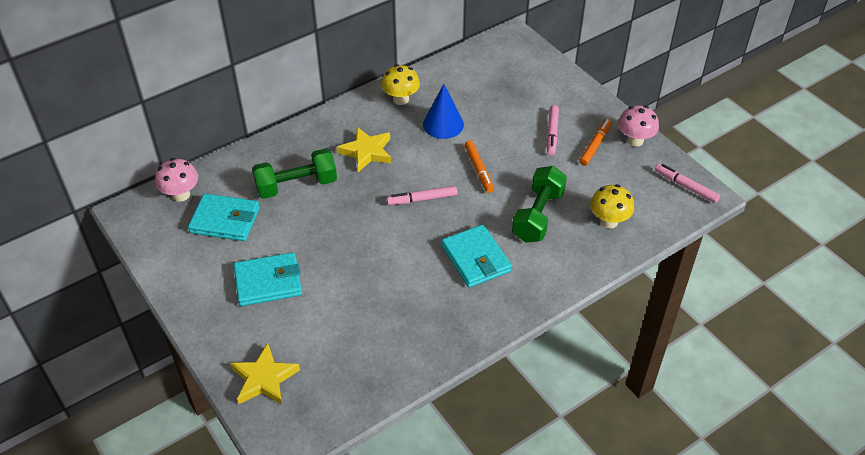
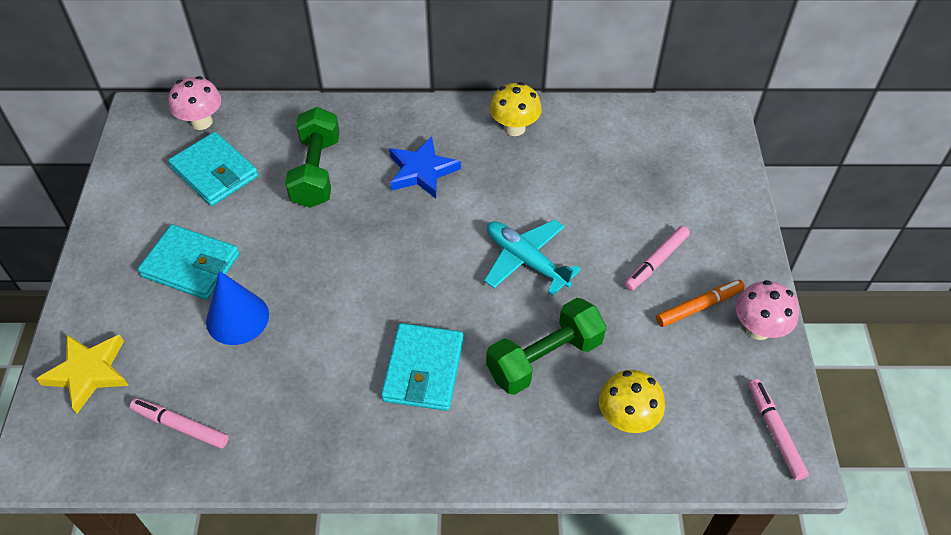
camera: 35 degrees right, 5 degrees up
(296, 185) = (316, 171): green dumbbell -> green dumbbell turned 75 degrees clockwise
(366, 152) = (422, 171): yellow star -> blue star
(422, 199) = (430, 261): pink marker -> pink marker (181, 426)
(443, 124) = (535, 182): blue cone -> blue cone (237, 318)
(478, 170) = (526, 260): orange marker -> turquoise plane

